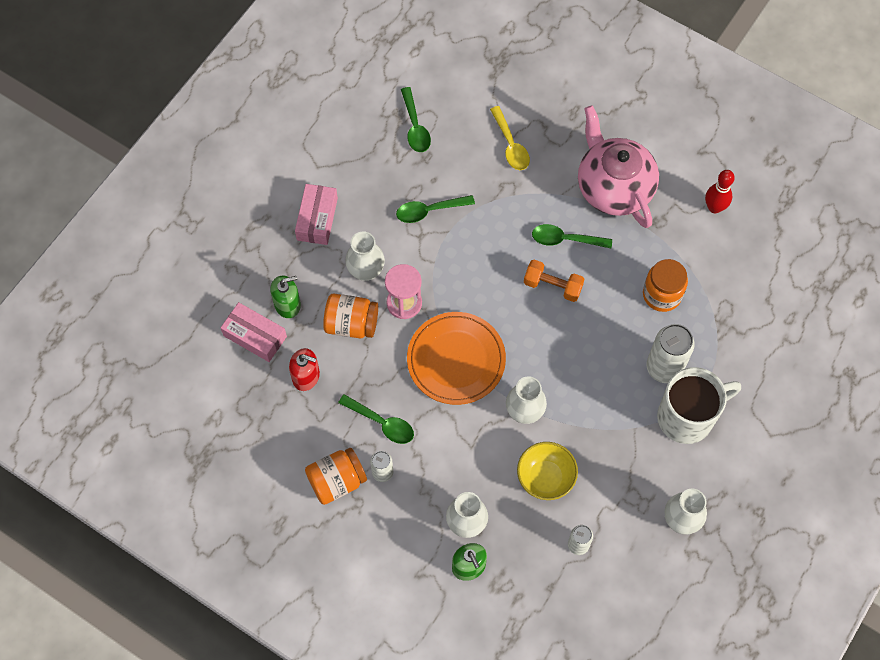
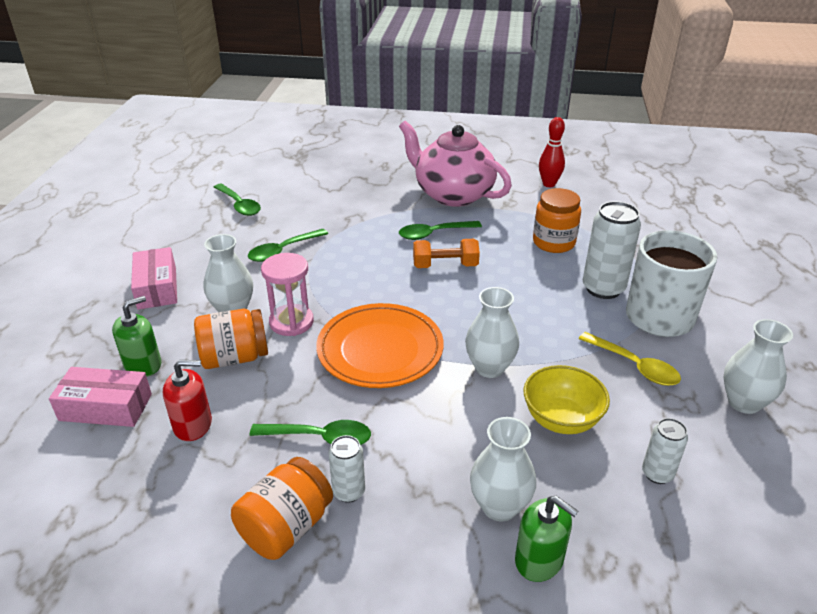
camera: 25 degrees left, 30 degrees down
(510, 145) = (340, 194): yellow spoon -> yellow spoon (634, 366)

